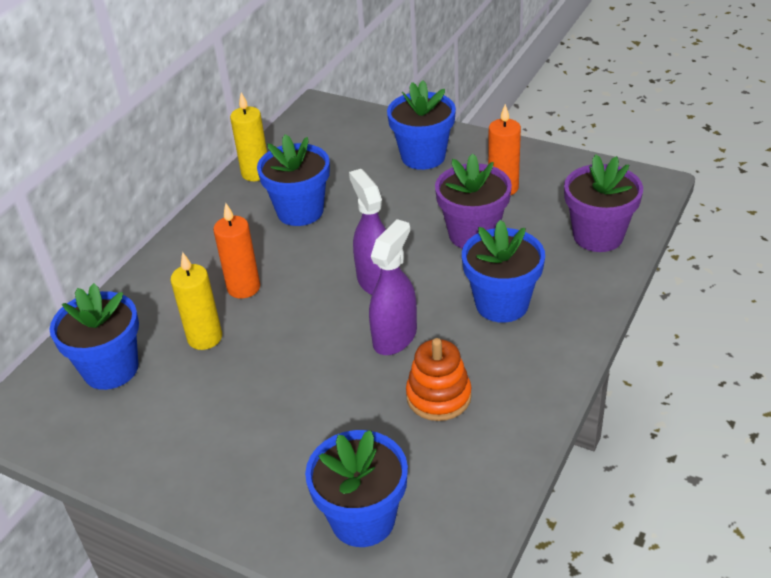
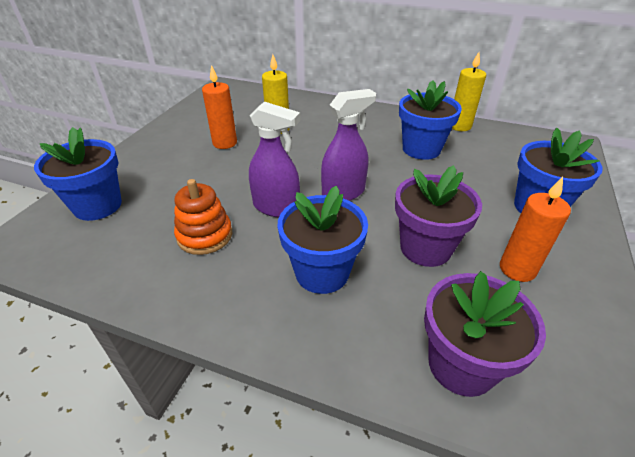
camera: 80 degrees right, 0 degrees up
(111, 369) = (253, 105): blue flower pot -> none
(243, 288) = (328, 136): orange candle -> orange candle (225, 143)

